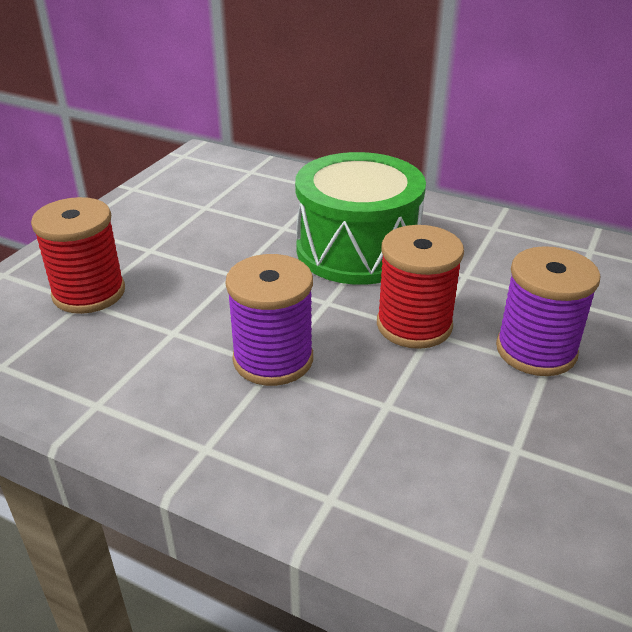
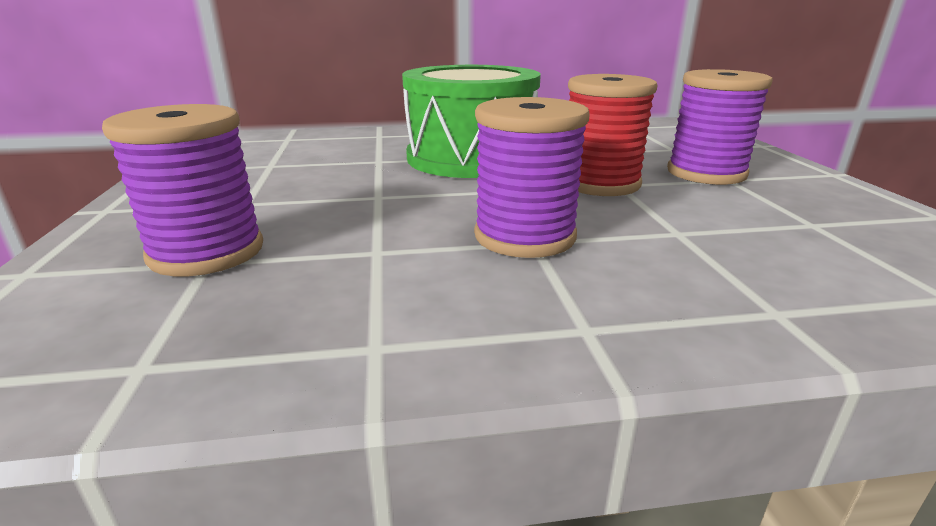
camera: 35 degrees left, 10 degrees down
(89, 293) = (207, 252): red spool -> purple spool

